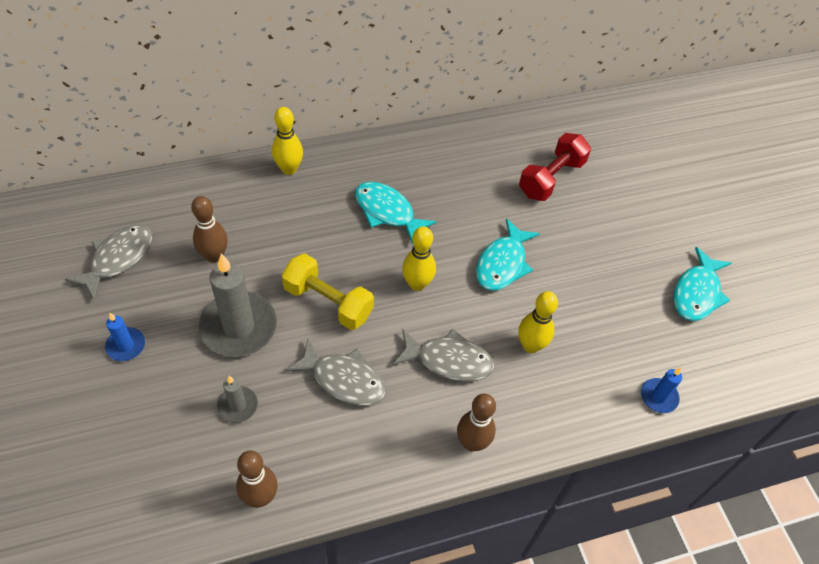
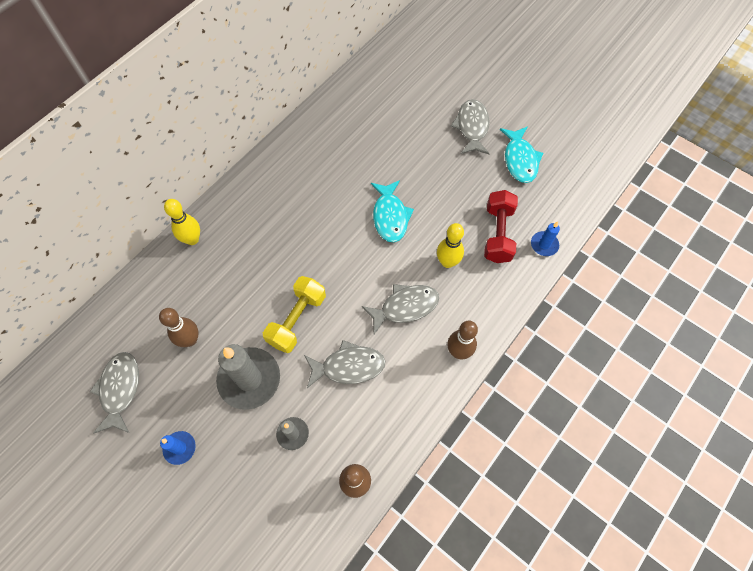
camera: 30 degrees left, 10 degrees up
(328, 302) = (297, 320): yellow dumbbell -> yellow dumbbell turned 60 degrees counterclockwise
(387, 212) = (287, 228): turquoise fish -> none
(417, 284) = (346, 267): yellow bowling pin -> none
(551, 178) = (377, 134): red dumbbell -> red dumbbell (497, 234)
(664, 229) = (472, 127): none -> grey fish

